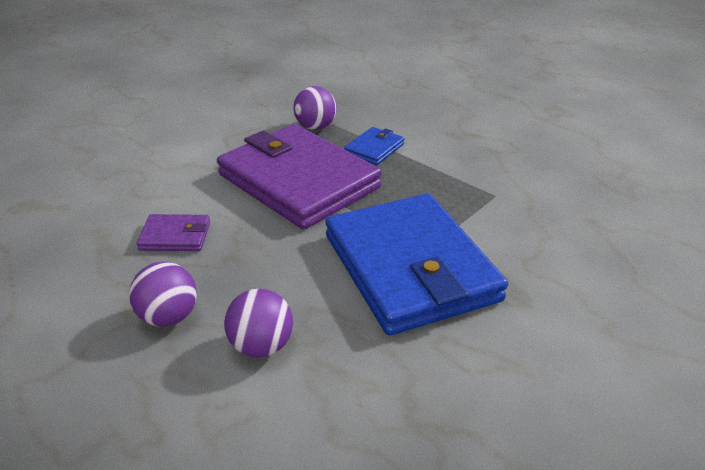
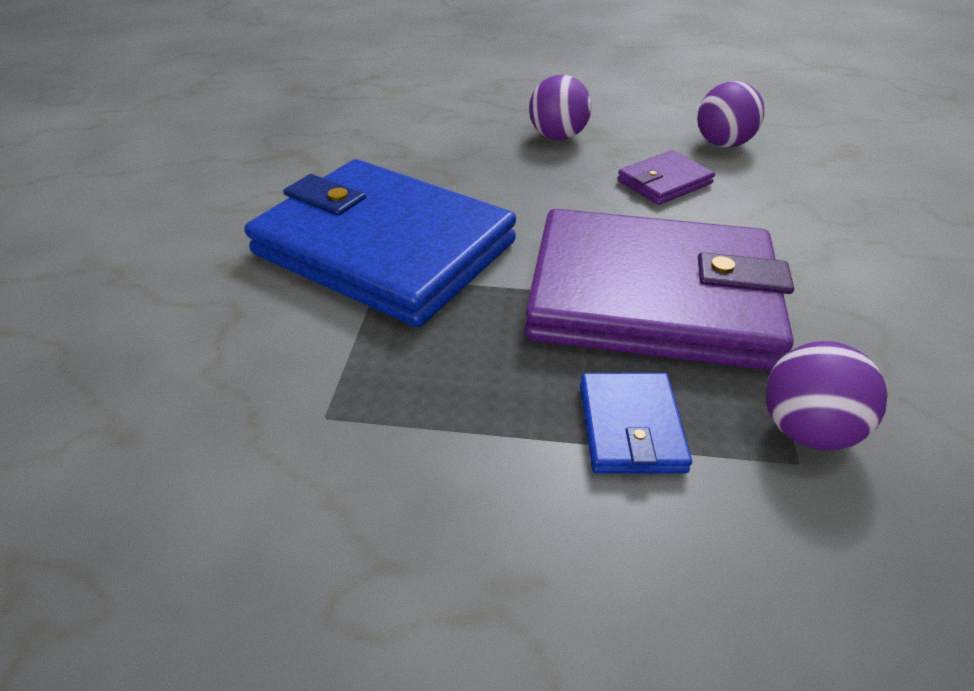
camera: 145 degrees right, 5 degrees up
(261, 345) = (460, 147): purple ball -> purple ball (722, 144)

